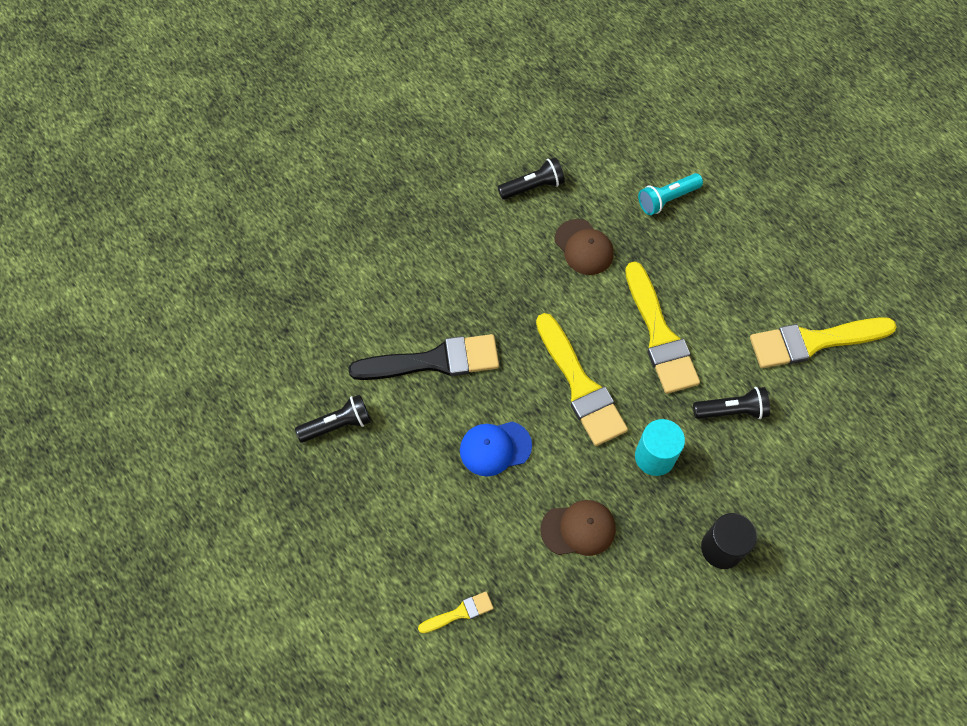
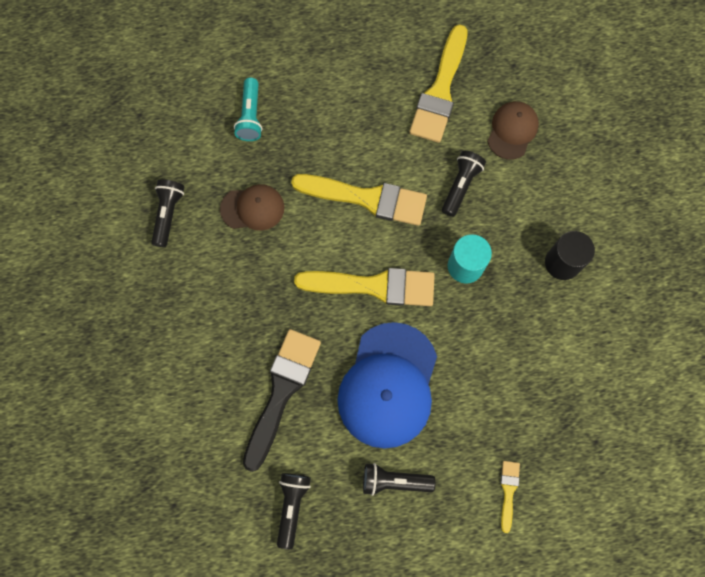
camera: 60 degrees left, 10 degrees up
(409, 500) = (394, 481): none -> black flashlight
(495, 448) = (388, 385): blue cap -> blue cap, size x1.86
(578, 529) = (491, 359): brown cap -> brown cap (512, 131)

